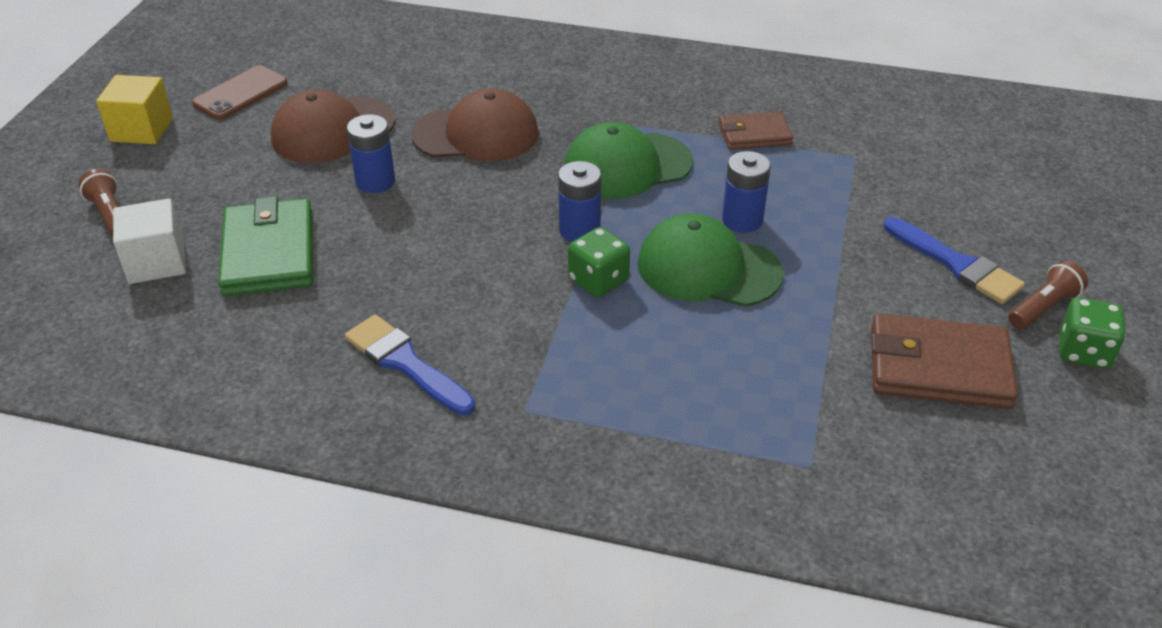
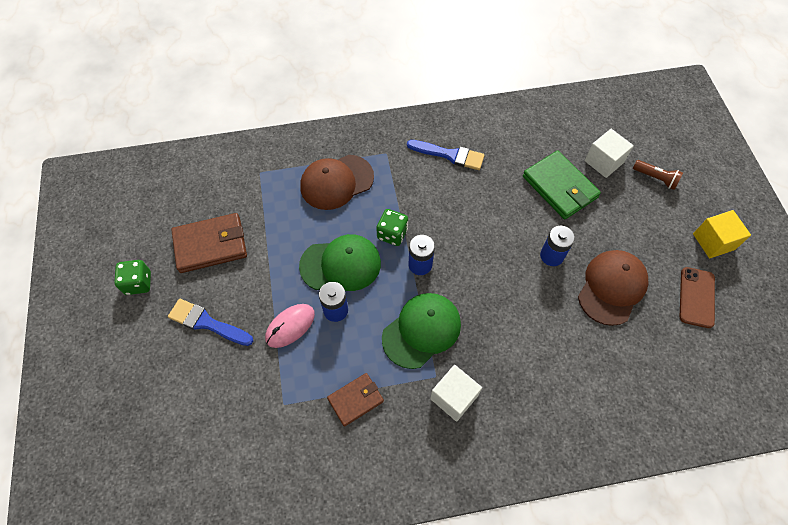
camera: 155 degrees right, 20 degrees up
(476, 134) = (527, 321): brown cap -> brown cap (336, 182)
(627, 104) = (454, 397): none -> white cube
(820, 223) = (290, 326): none -> pink mouse
(1042, 308) = (158, 307): brown flashlight -> none

